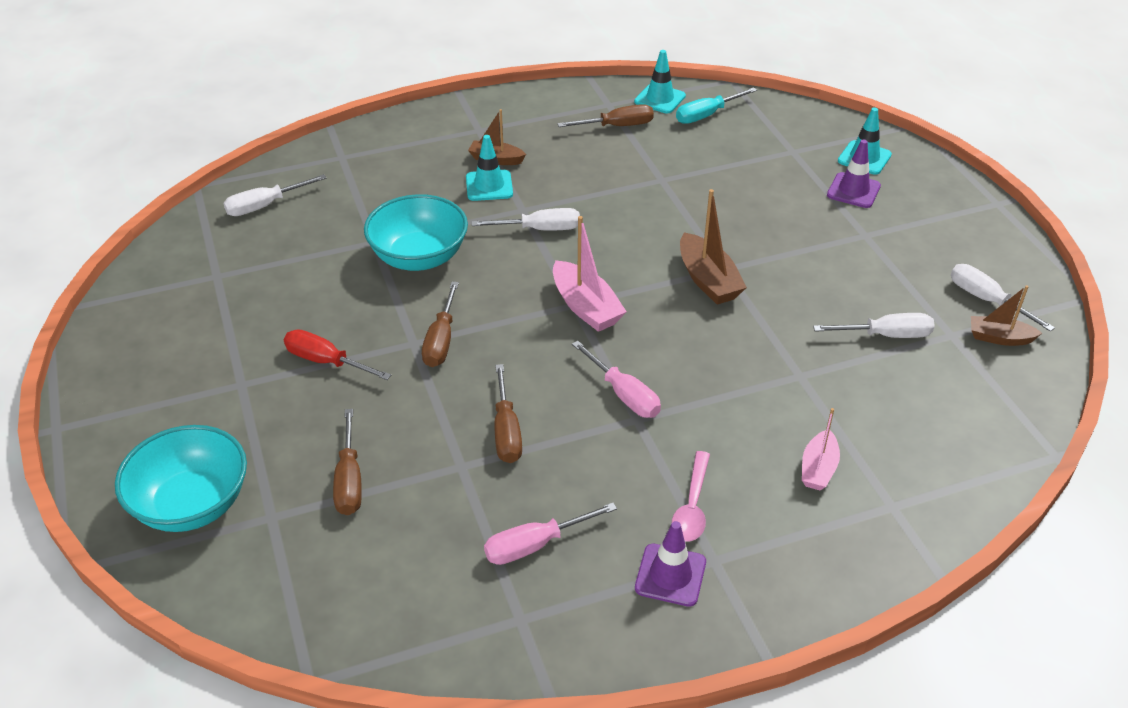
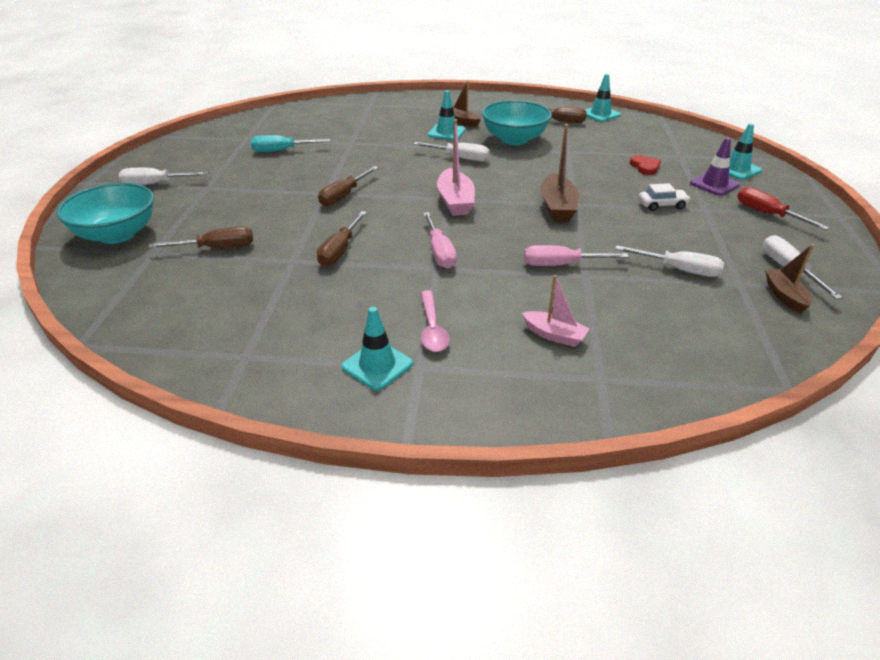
camera: 25 degrees right, 5 degrees down
(265, 206) = (304, 116): white screwdriver -> white screwdriver (155, 184)
(326, 361) = (264, 189): red screwdriver -> red screwdriver (767, 214)
(349, 480) = (217, 248): brown screwdriver -> brown screwdriver turned 120 degrees counterclockwise
(419, 257) = (370, 155): turquoise bowl -> turquoise bowl (514, 139)
(535, 545) = (298, 317): pink screwdriver -> pink screwdriver (561, 265)
(670, 575) = (377, 365): purple traffic cone -> turquoise traffic cone
(692, 506) = (432, 328): pink spoon -> pink spoon turned 45 degrees counterclockwise
(707, 115) = (628, 127): turquoise screwdriver -> turquoise screwdriver (282, 151)
(765, 182) = (645, 167): none -> red heart
(817, 241) = (662, 205): none -> white car
(818, 469) = (554, 335): pink boat -> pink boat turned 105 degrees counterclockwise
(999, 338) = (784, 296): brown boat -> brown boat turned 45 degrees clockwise

